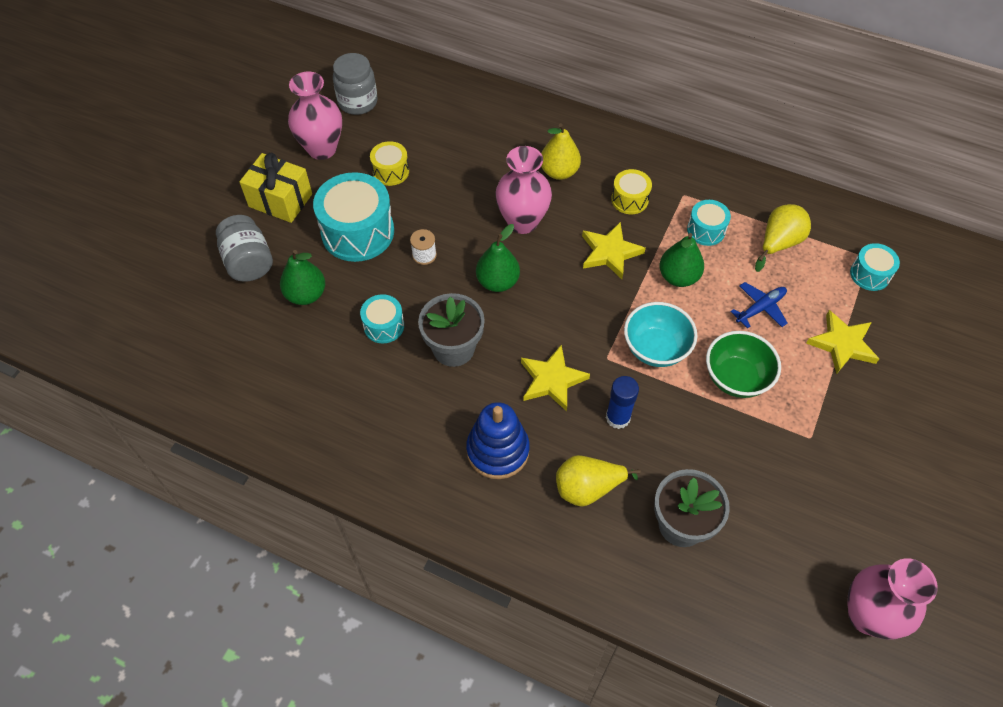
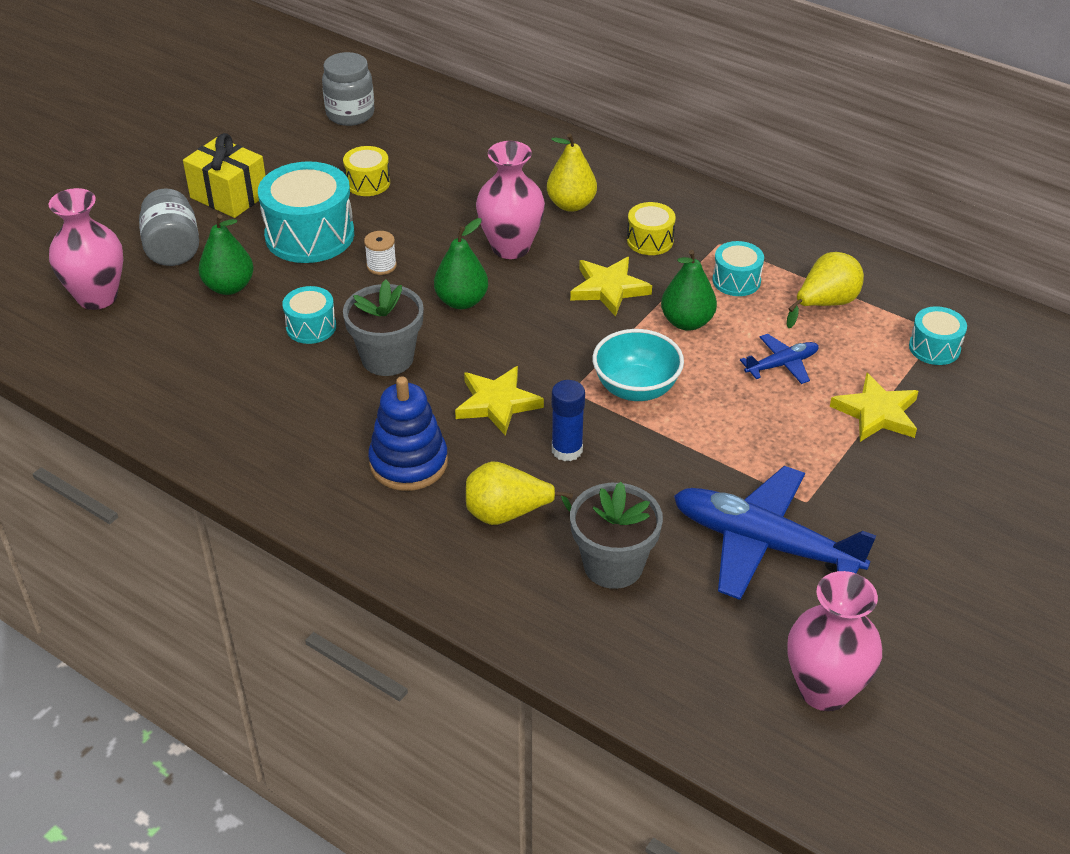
camera: 10 degrees right, 15 degrees down
(322, 149) = (293, 153): pink vase -> pink vase (97, 297)
(736, 378) = (728, 430): green bowl -> none
(790, 485) = (764, 544): none -> blue plane

